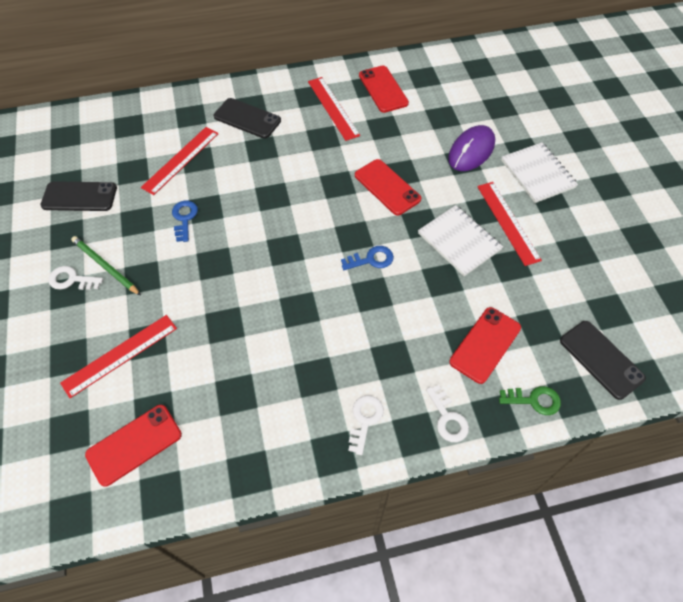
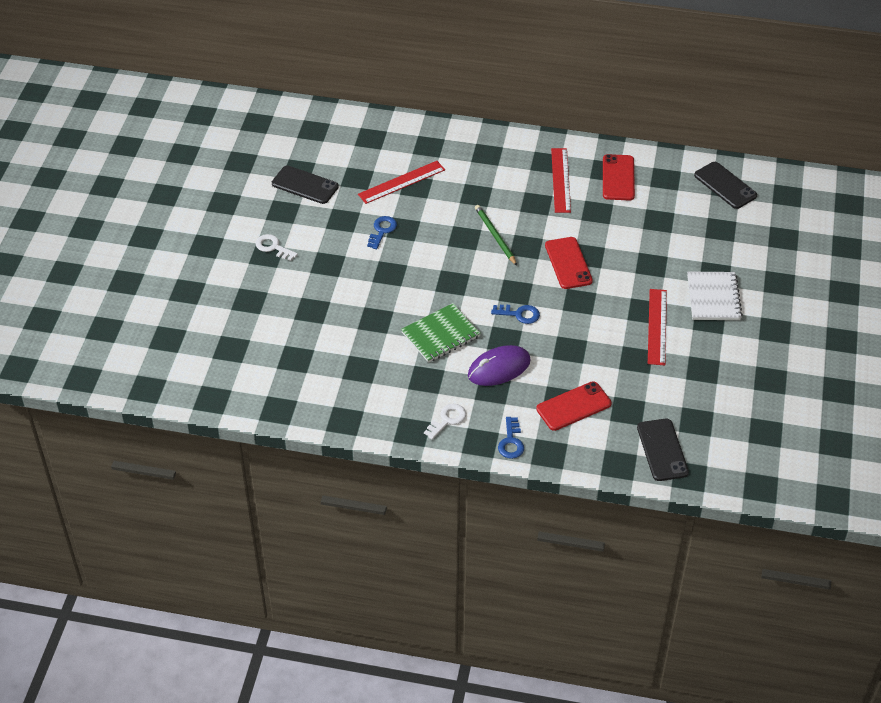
camera: 25 degrees right, 10 degrees down
(105, 266) = (303, 246): green pencil -> green pencil (495, 236)
(120, 355) = (287, 312): red ruler -> none
(134, 444) = (273, 373): red phone -> none
(247, 118) = (477, 165): black phone -> black phone (725, 185)
(303, 315) = (441, 334): none -> green notebook
(447, 418) = (511, 442): white key -> blue key
(459, 241) = (603, 326): white notebook -> none
(471, 151) = (665, 258): purple mouse -> purple mouse (499, 368)
(534, 400) = (587, 455): green key -> none

